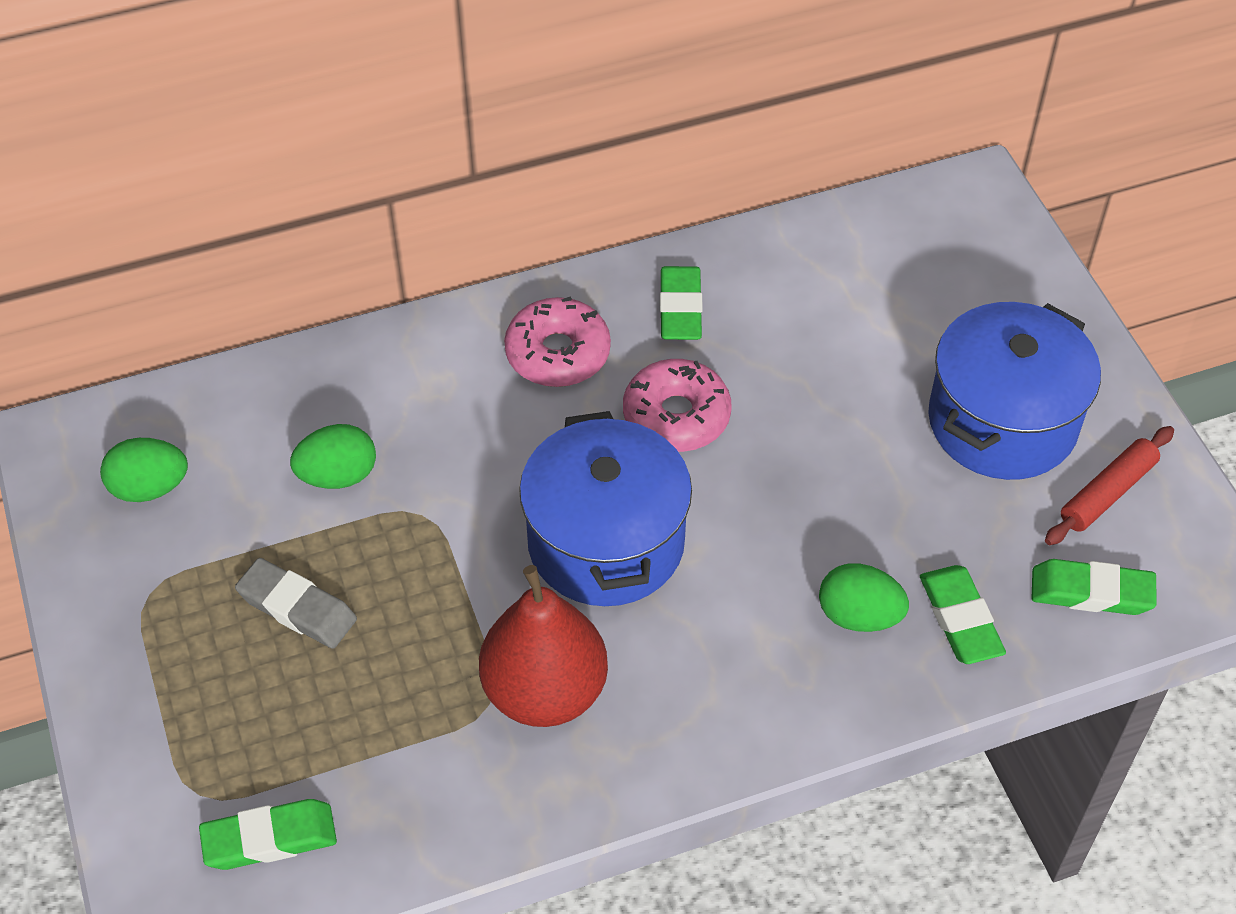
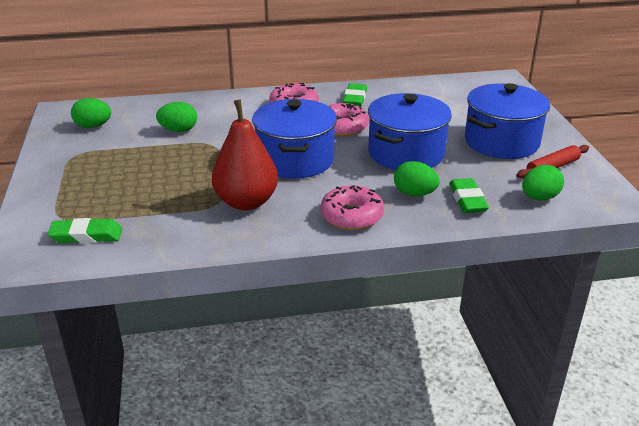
camera: 10 degrees right, 20 degrees down
(297, 608) = (140, 165): grey eraser -> none
(754, 702) = (351, 216): none -> pink donut
(821, 488) = (406, 153): none -> blue pot
(1091, 592) = (539, 198): green eraser -> green egg

